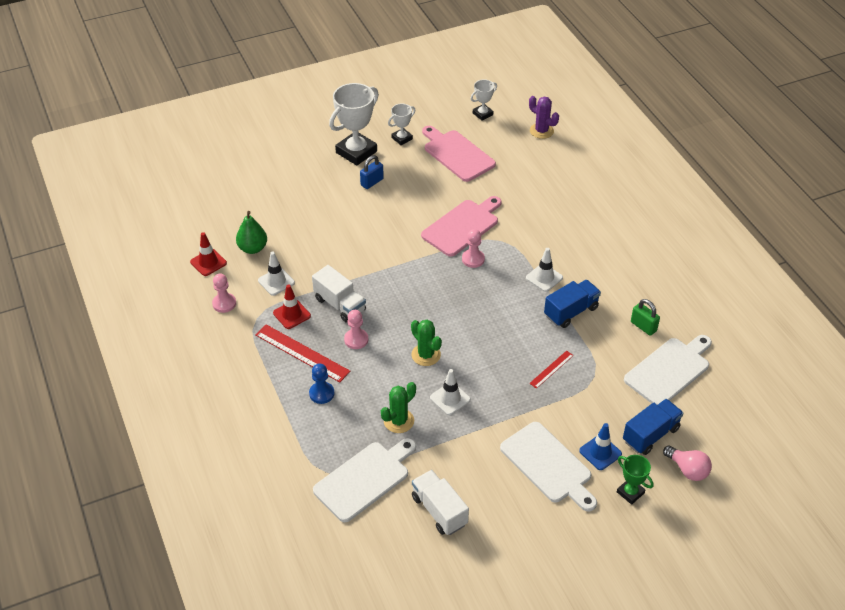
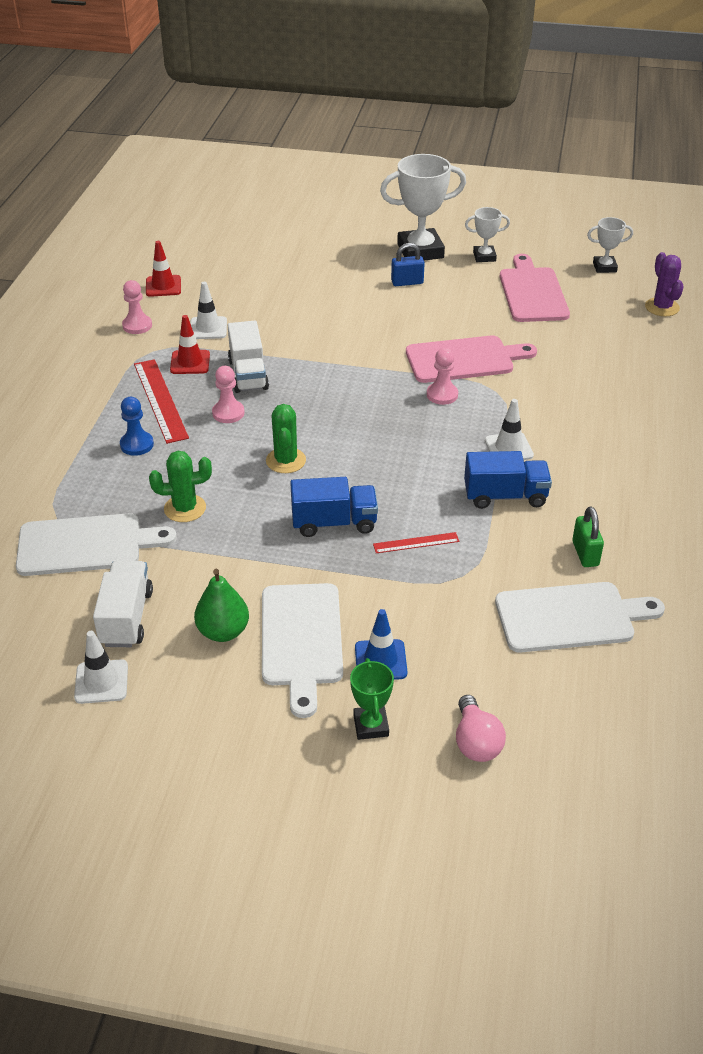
camera: 35 degrees right, 5 degrees down
(253, 248) = (219, 291): green pear -> green pear (223, 631)
(450, 399) = (264, 515): white traffic cone -> white traffic cone (101, 682)
(650, 435) = (468, 676): blue truck -> blue truck (334, 523)

